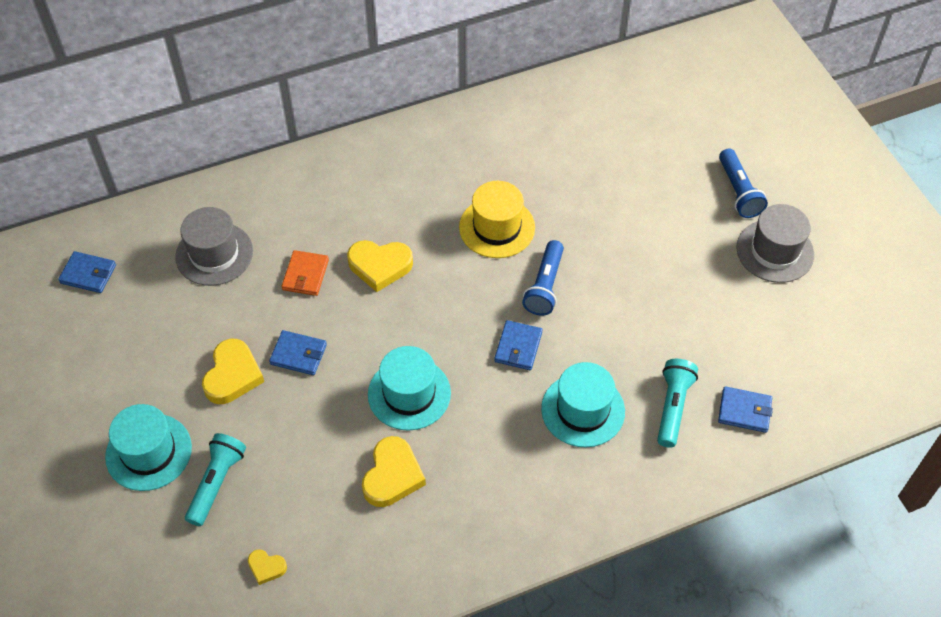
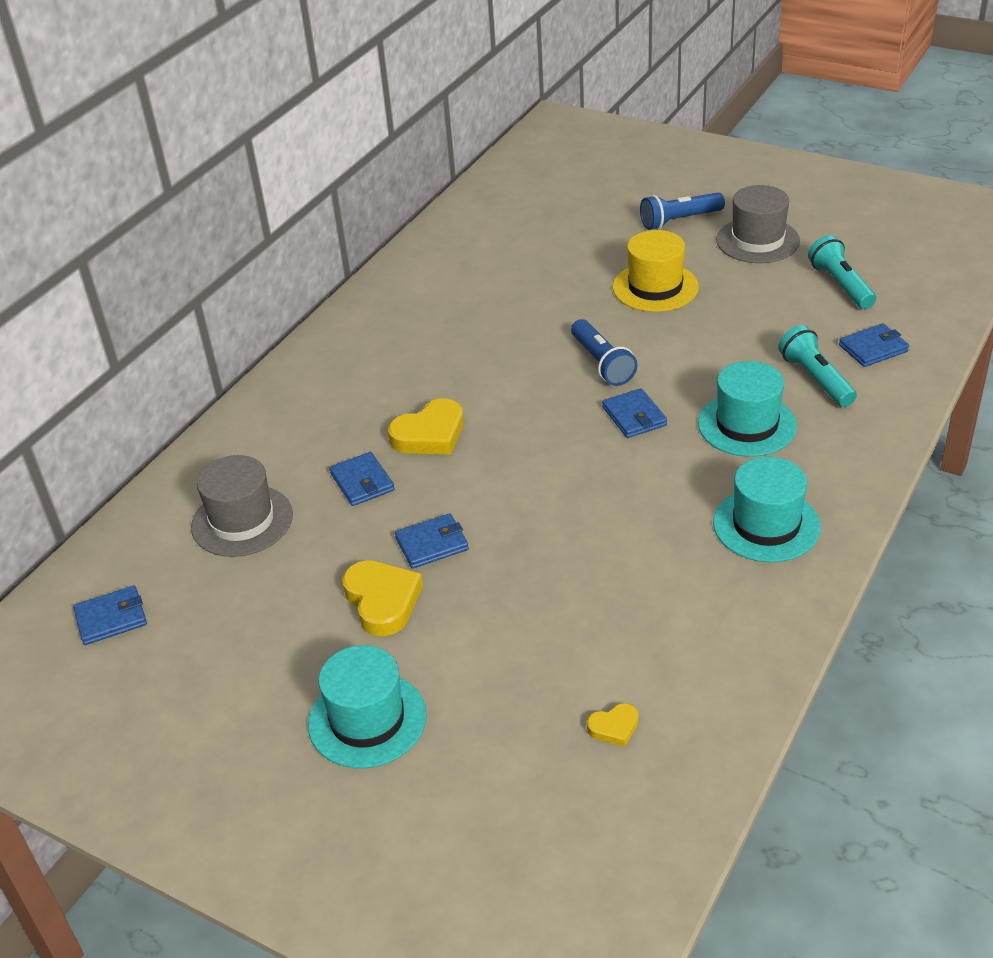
camera: 35 degrees left, 15 degrees down
(216, 483) = (475, 696): turquoise flashlight -> turquoise flashlight (841, 285)
(305, 275) = (362, 482): orange wallet -> blue wallet
(392, 475) = (643, 575): yellow heart -> none
(409, 393) = (579, 507): turquoise hat -> turquoise hat (766, 525)
(497, 227) = (506, 349): yellow hat -> yellow hat (655, 287)
(738, 191) = (679, 220): blue flashlight -> blue flashlight turned 120 degrees clockwise

